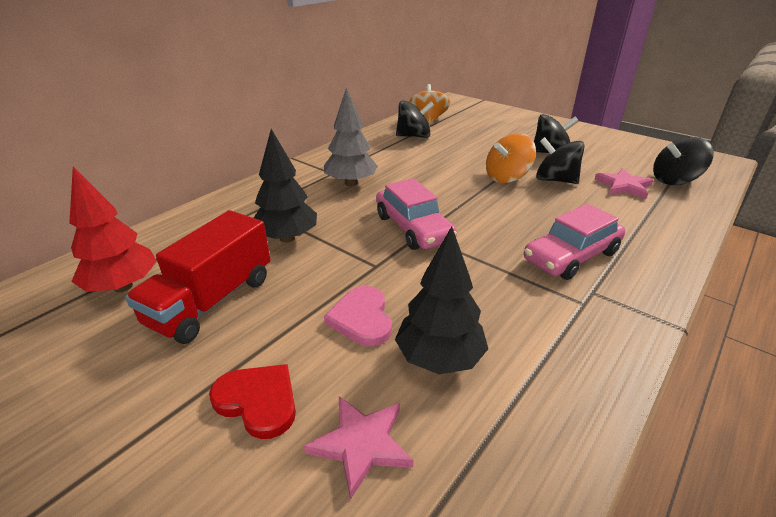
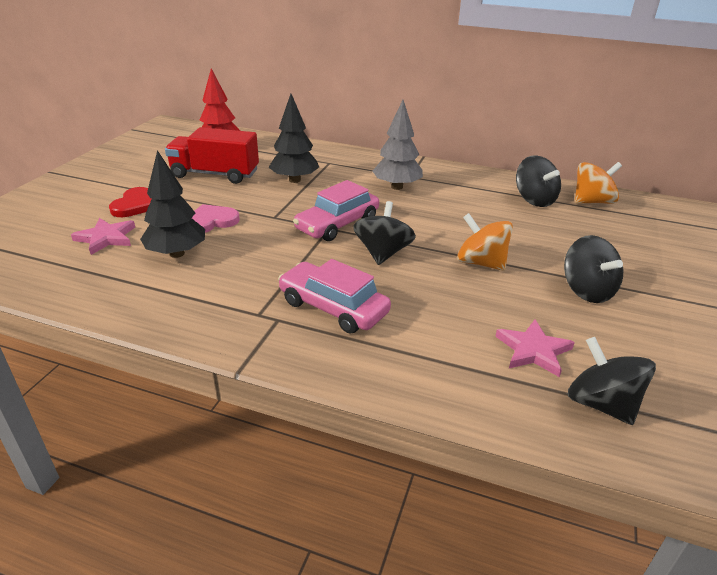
camera: 70 degrees right, 0 degrees up
(555, 180) = (503, 296): black spinning top -> black spinning top (383, 253)

